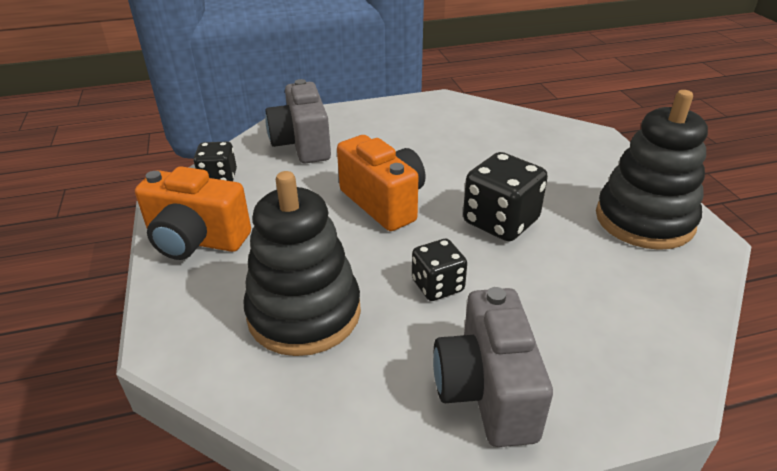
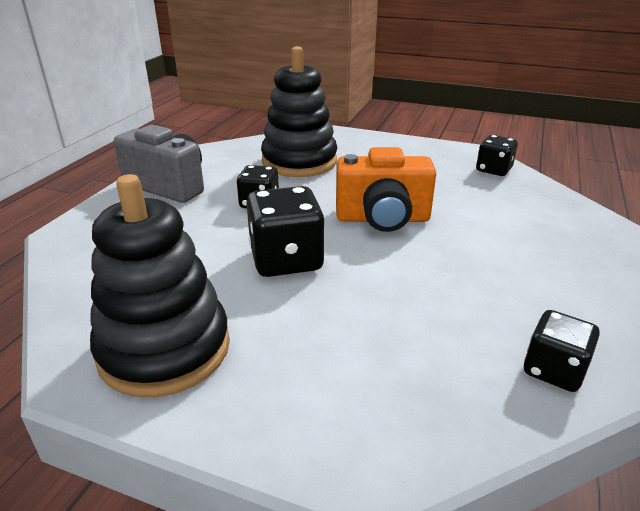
camera: 125 degrees right, 5 degrees down
(196, 241) = (411, 150): orange camera -> none
(302, 144) = (532, 214): grey camera -> none
(473, 111) = (553, 370): none -> black dice

